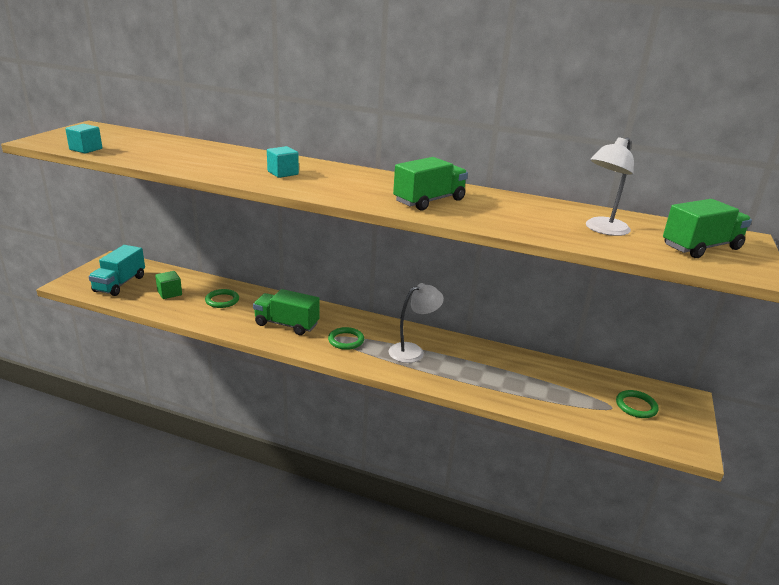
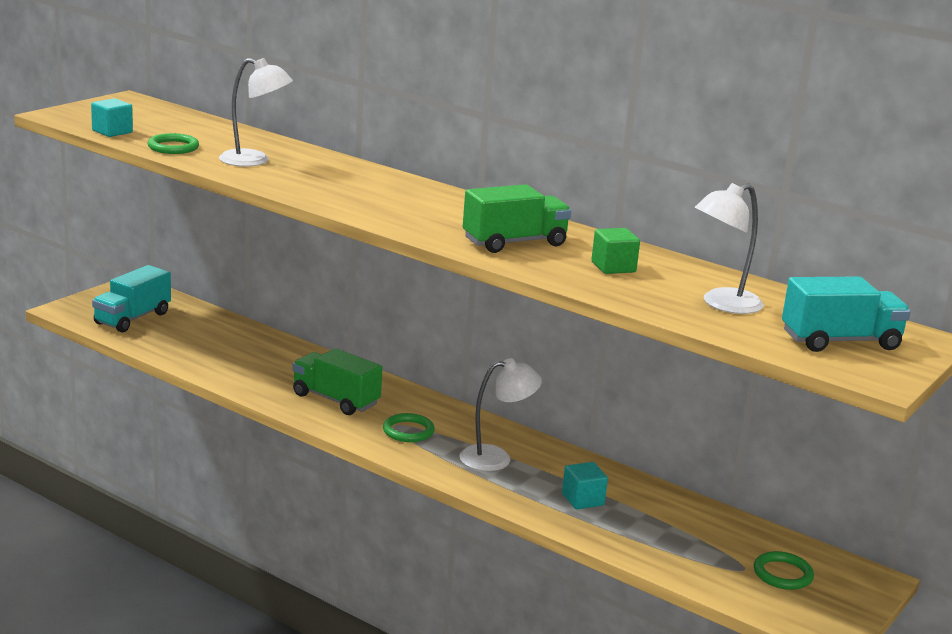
camera: 15 degrees right, 5 degrees down
(169, 293) = (194, 339): green cube -> green cube (613, 267)
(205, 161) = (254, 161): none -> white lamp
(222, 300) = (261, 358): green ring -> green ring (173, 147)
(283, 173) = (345, 187): turquoise cube -> turquoise cube (582, 500)
(701, 247) = (840, 341): green truck -> turquoise truck

